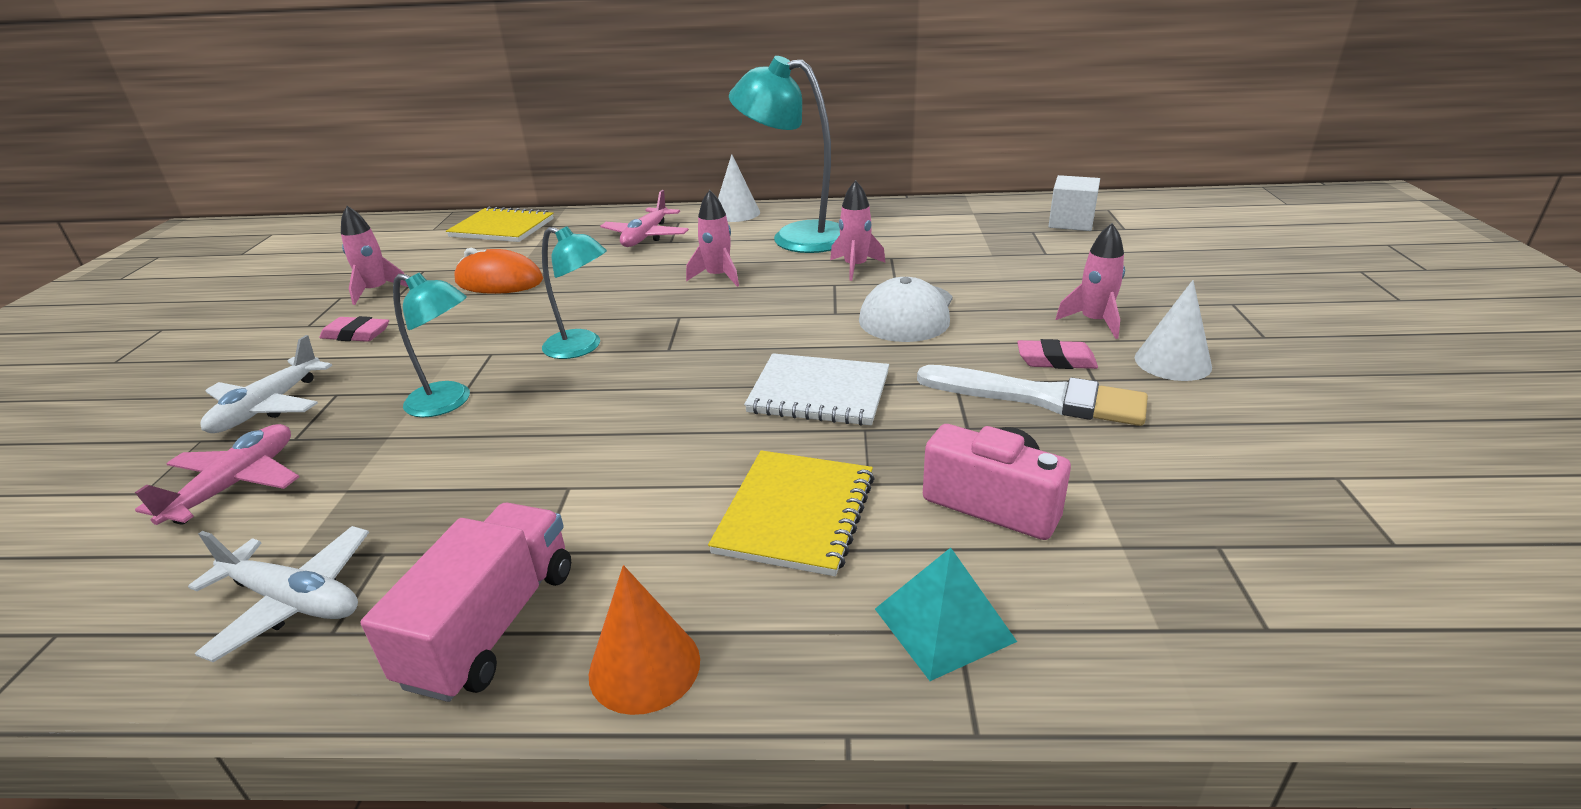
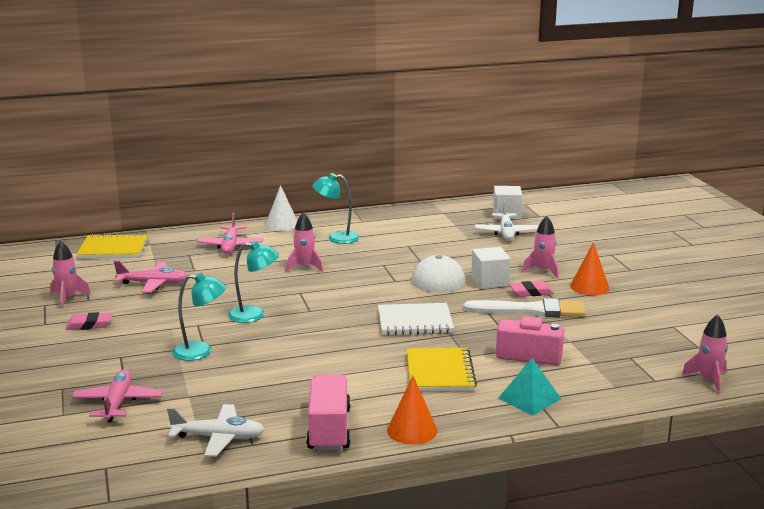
camera: 20 degrees left, 10 degrees down
(268, 407) = (83, 368): white plane -> white plane (506, 233)
(499, 281) = (153, 284): orange mouse -> pink plane
(795, 237) = (336, 238): turquoise lamp -> turquoise lamp, size x0.59
(855, 267) = (389, 253): pink rocket -> pink rocket (708, 380)
(990, 331) = (490, 281): none -> white cube
(1172, 362) = (589, 287): white cone -> orange cone

